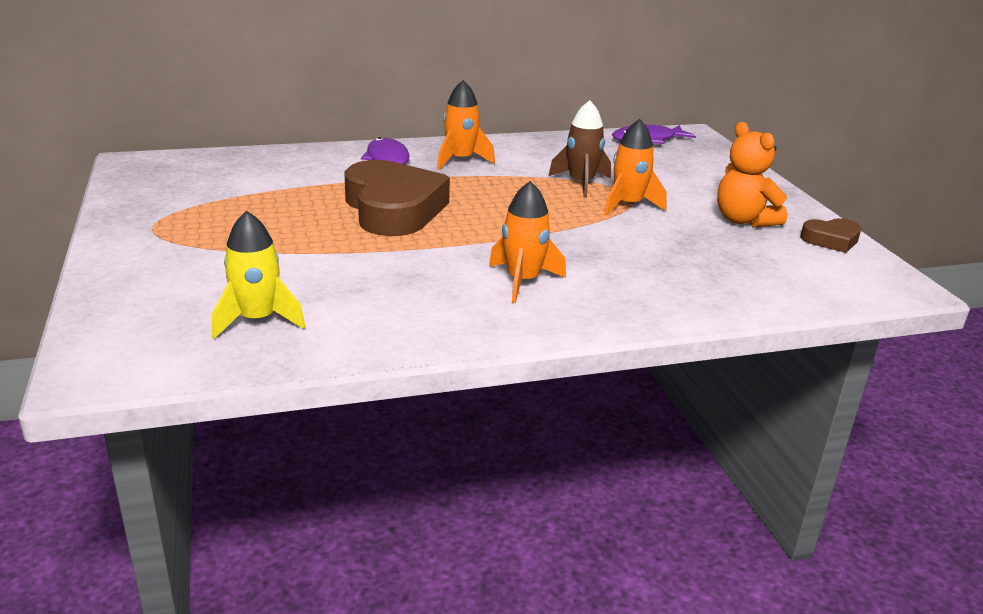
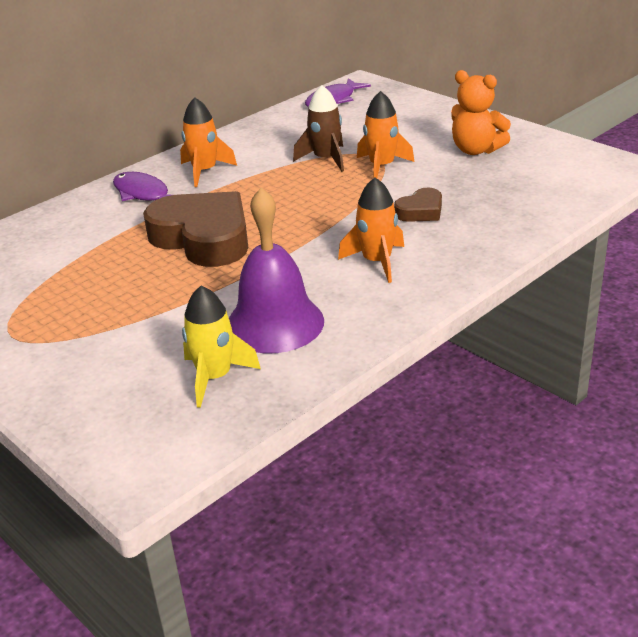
camera: 25 degrees left, 5 degrees up
(364, 297) = (274, 323): none -> purple bell
(831, 240) = (548, 145): brown heart -> brown heart (420, 211)

